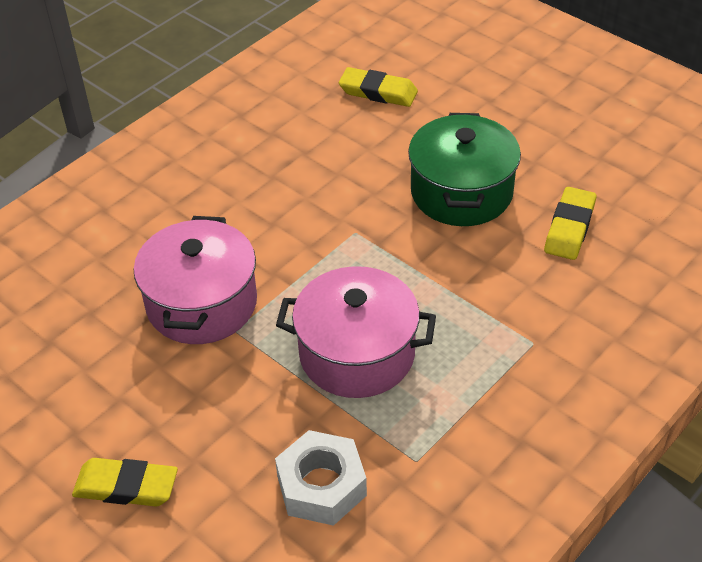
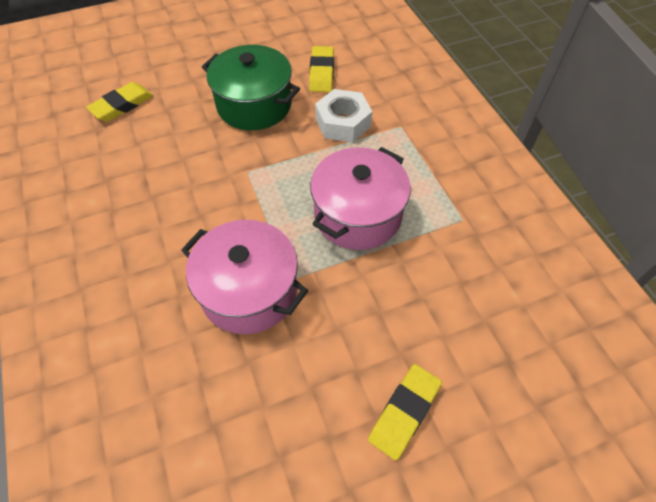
camera: 65 degrees left, 10 degrees up
(321, 486) = (460, 279): white nut -> white nut (343, 123)
(569, 227) = (321, 72): yellow eraser -> yellow eraser turned 45 degrees clockwise

